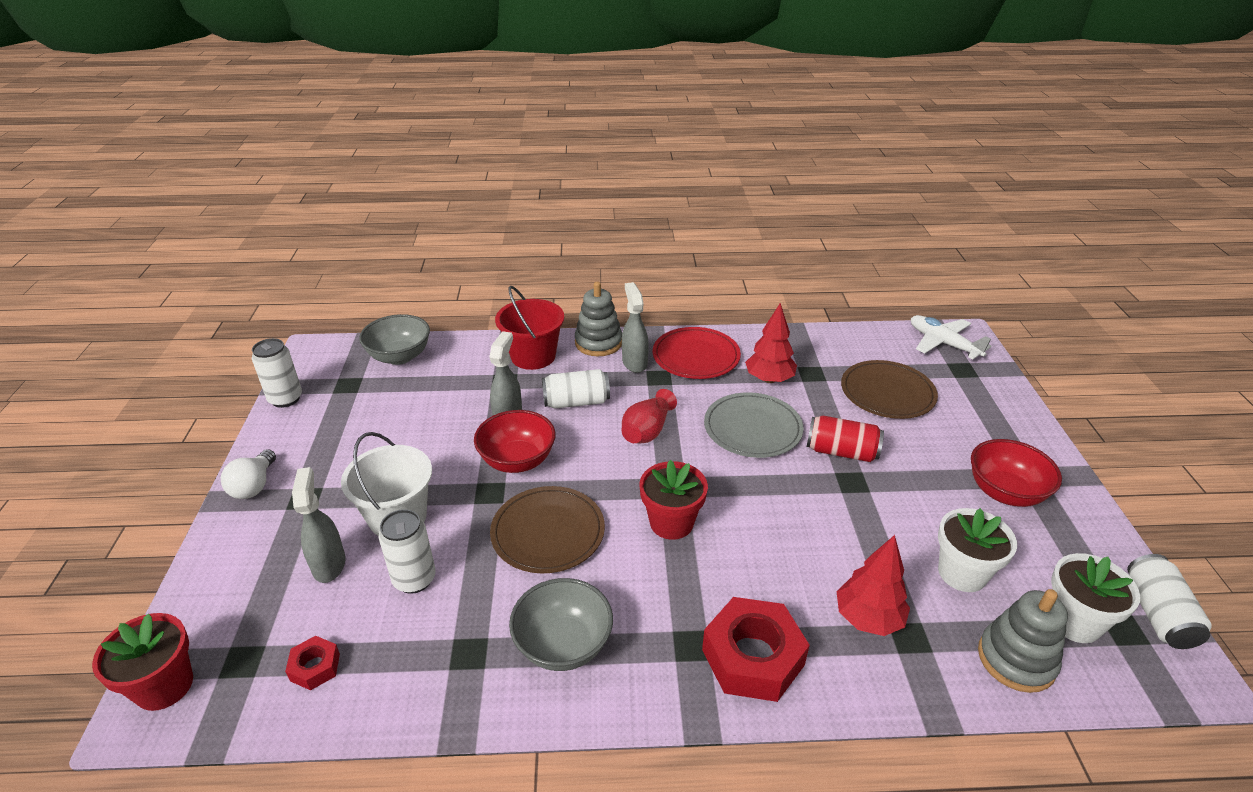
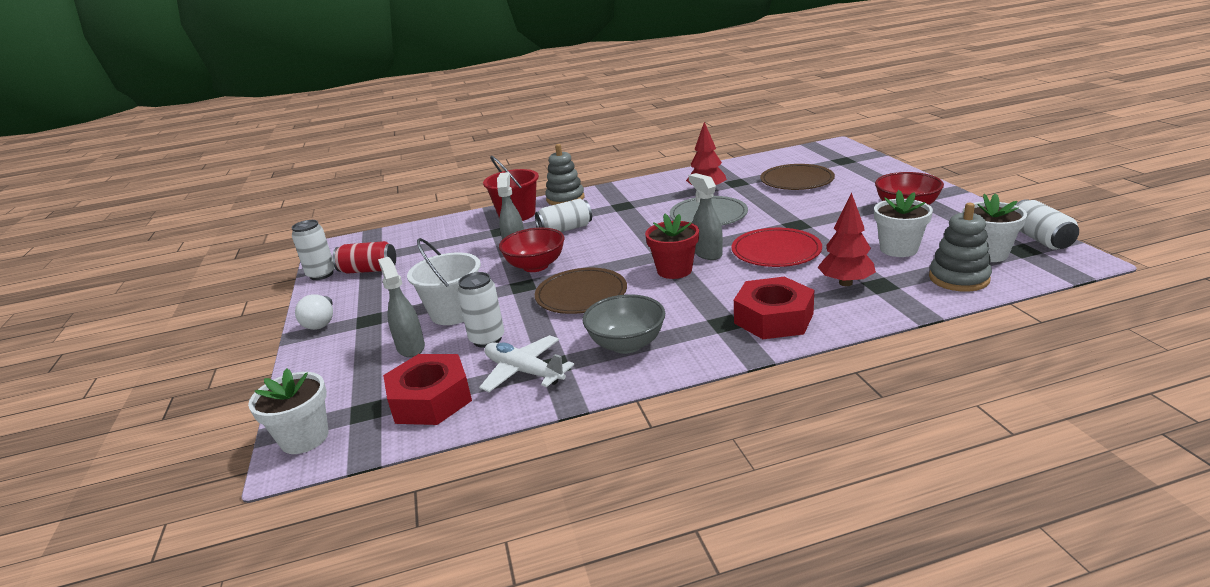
camera: 10 degrees left, 10 degrees down
(164, 686) = (304, 438): red flower pot -> white flower pot
(315, 667) = (431, 399): red nut -> red nut, size x2.03
(399, 356) = (407, 235): grey bowl -> none
(634, 362) = (599, 202): grey spray bottle -> grey spray bottle (707, 253)
(647, 431) = (629, 232): red vase -> none
(696, 356) = (645, 191): red plate -> red plate (776, 251)
(841, 451) = (780, 213): red can -> red can (368, 270)
(943, 343) = (822, 151): white plane -> white plane (524, 372)

